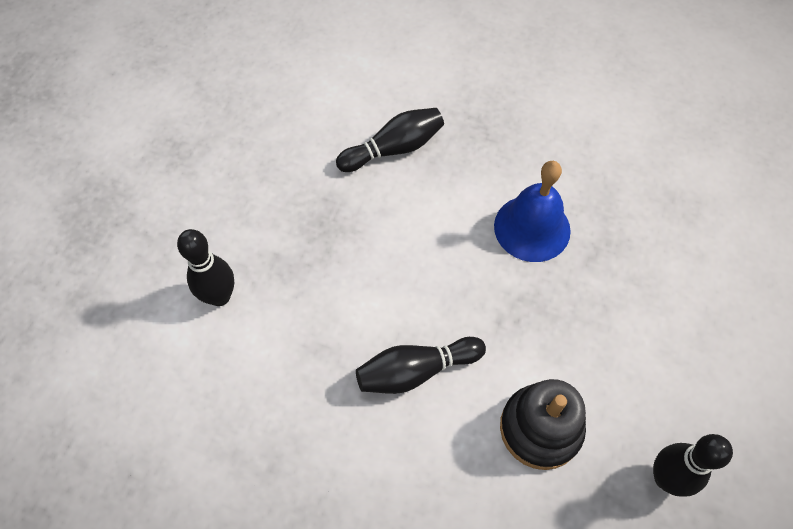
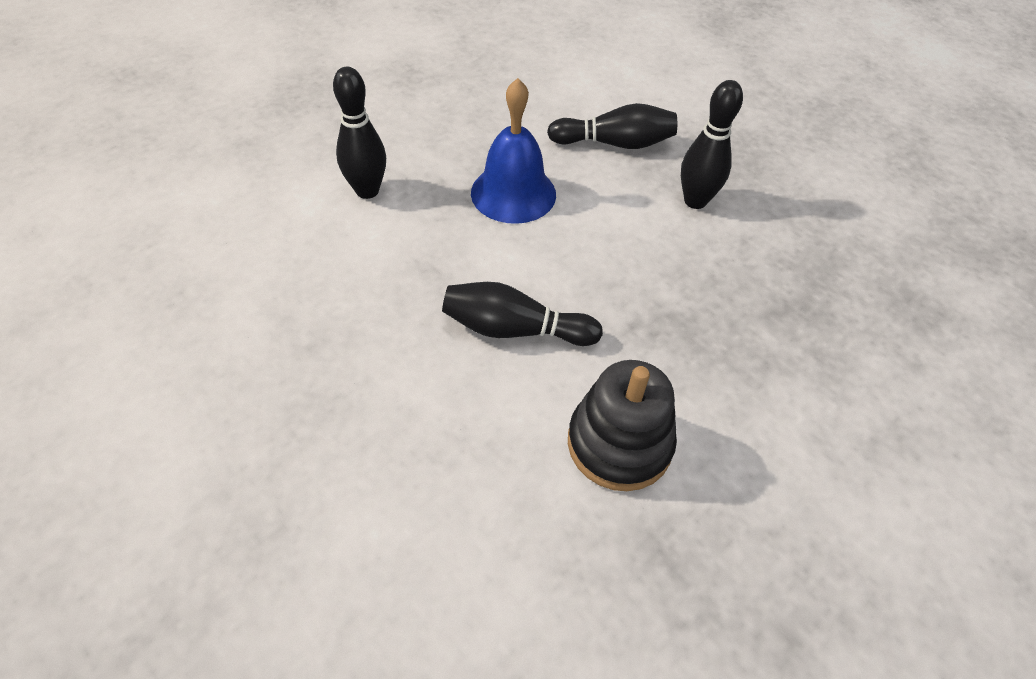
camera: 25 degrees right, 10 degrees down
(532, 228) = (722, 260): blue bell -> blue bell (513, 193)
(665, 478) = (746, 568): black bowling pin -> black bowling pin (695, 201)

